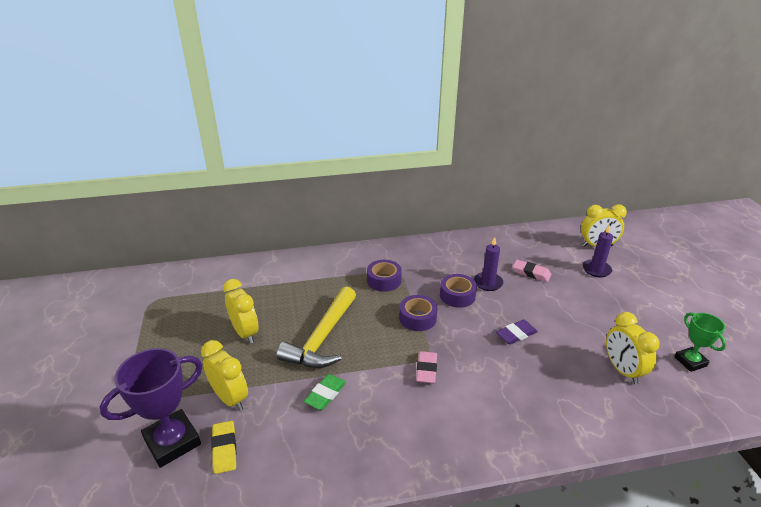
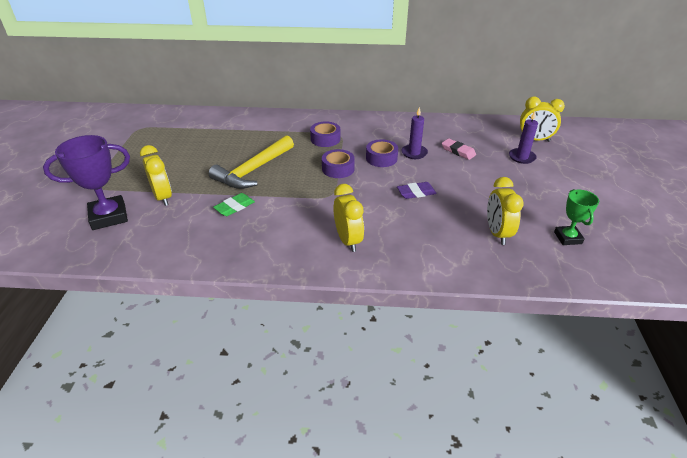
camera: 15 degrees right, 5 degrees up
(224, 449) = (142, 227): yellow eraser -> none
(245, 333) = (196, 158): yellow clock -> yellow clock (348, 240)
(426, 369) = (324, 204): pink eraser -> none

